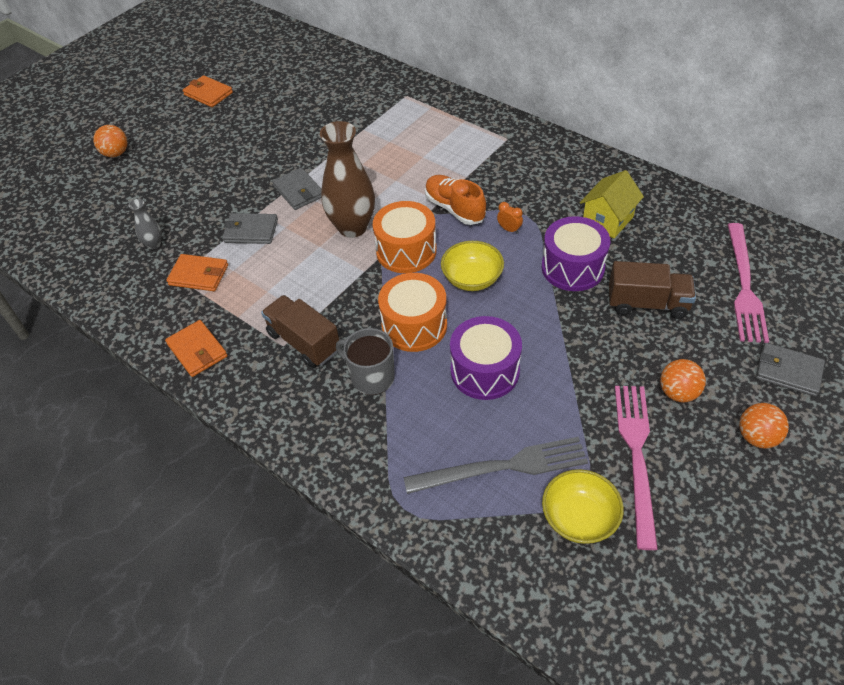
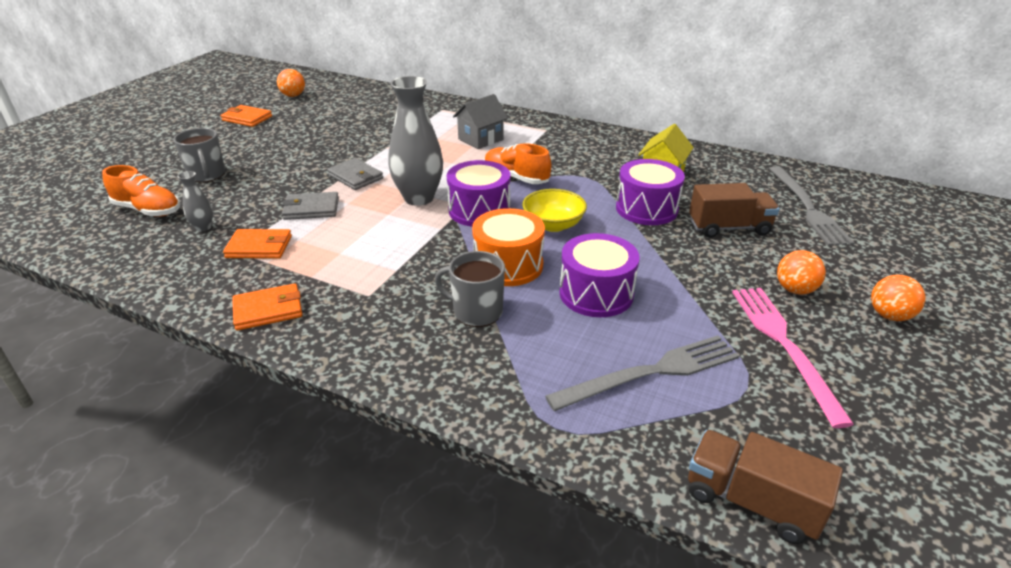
camera: 15 degrees left, 15 degrees down
(108, 216) = (148, 210): none -> orange shoe
(116, 153) = (152, 164): orange ball -> orange ball (293, 96)
(163, 174) = (207, 175): none -> grey mug
(197, 350) = (268, 310): orange wallet -> orange wallet turned 60 degrees counterclockwise
(304, 342) = (392, 290): brown truck -> brown truck (751, 501)
(352, 227) = (419, 198): brown vase -> grey vase
(406, 251) = (479, 210): orange drum -> purple drum
(434, 147) = (480, 139): none -> grey house
(509, 229) = (574, 188): orange clock -> none
(579, 518) = (755, 408): yellow bowl -> none
(744, 286) = (807, 208): pink fork -> grey fork
(788, 371) = (884, 263): grey wallet -> none

